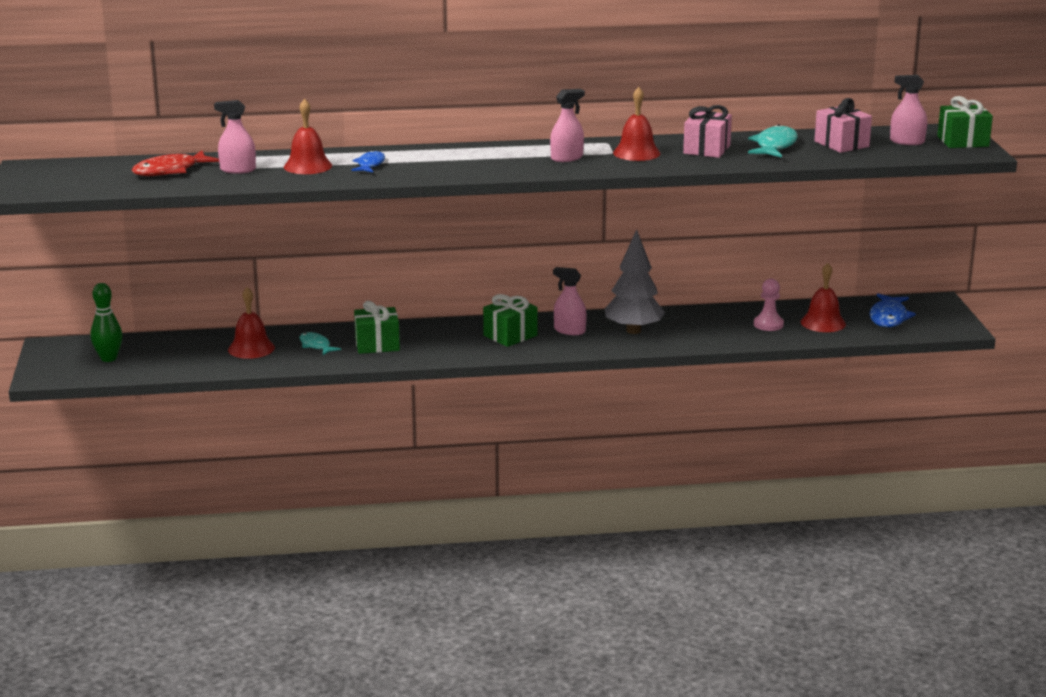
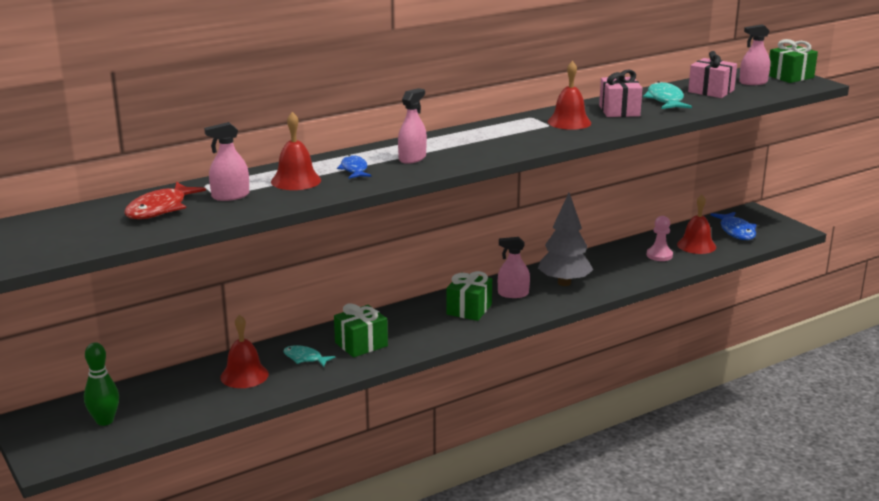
camera: 25 degrees left, 0 degrees up
(566, 158) = (519, 135): pink spray bottle -> pink spray bottle (412, 158)

